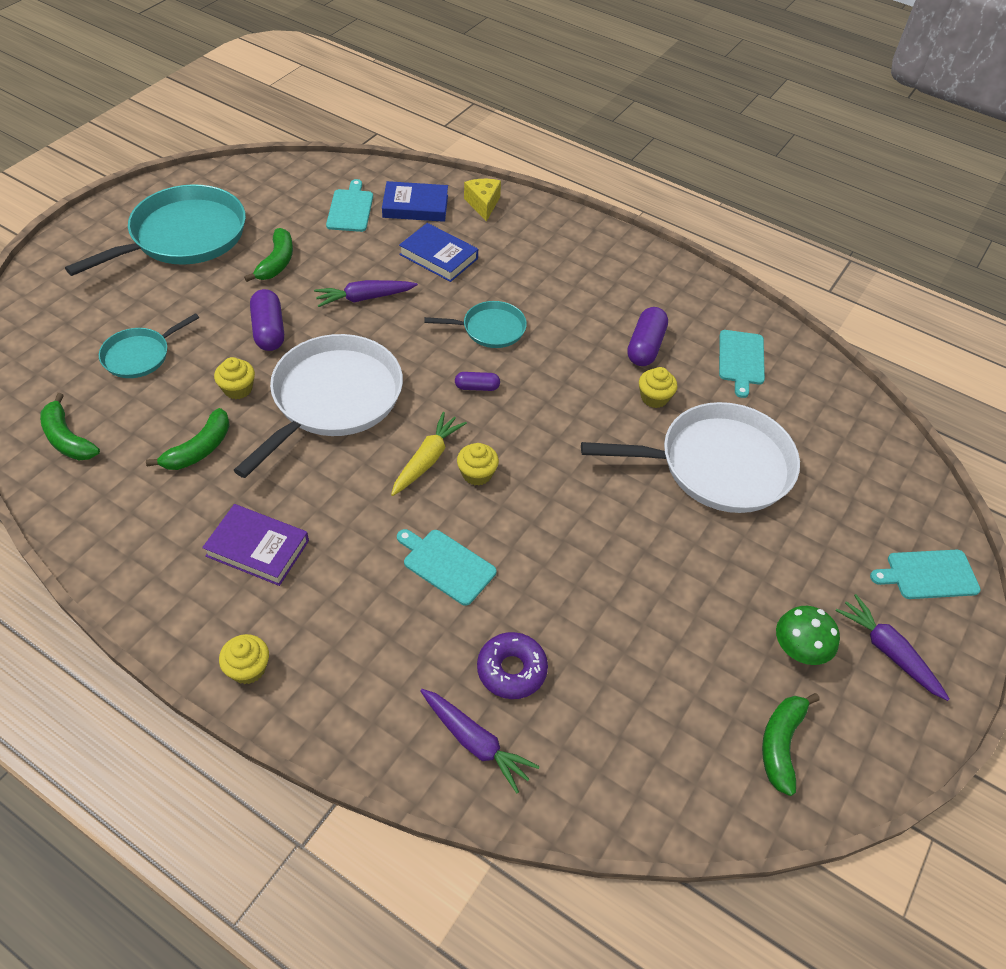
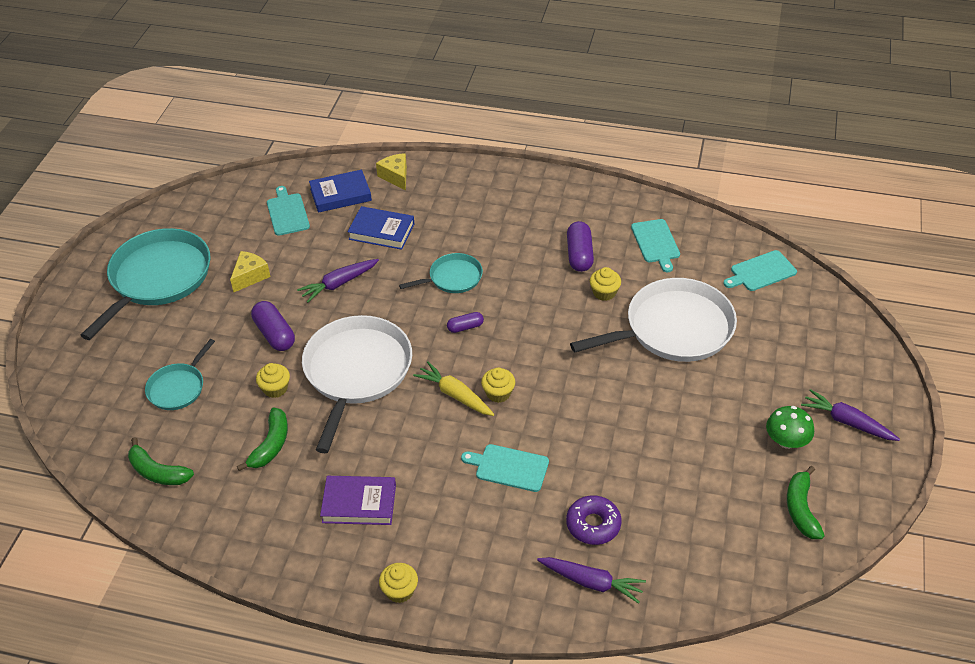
camera: 15 degrees left, 5 degrees down
(277, 262) = (250, 276): green banana -> yellow cheese
(427, 460) = (455, 395): yellow carrot -> yellow carrot turned 60 degrees counterclockwise
(928, 575) = (853, 359): turquoise cutting board -> turquoise cutting board (761, 272)

